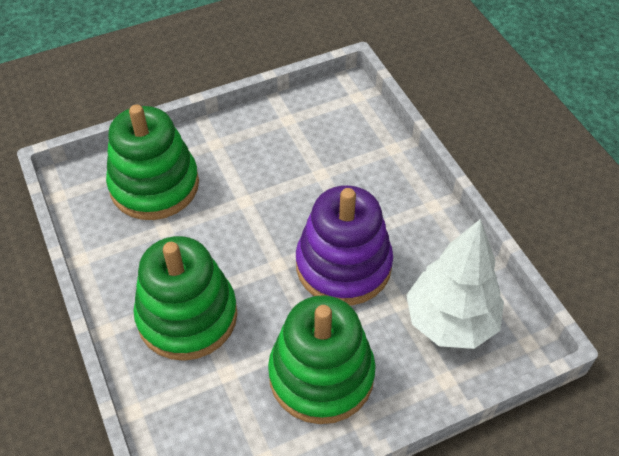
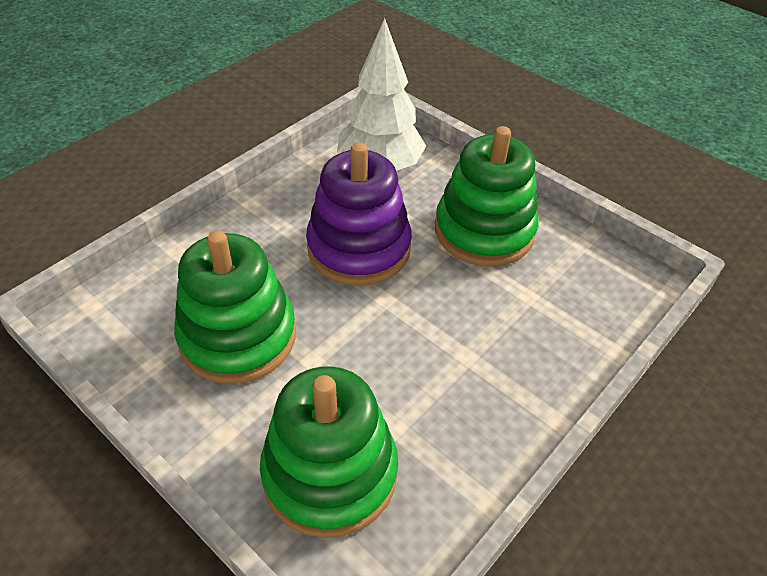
camera: 115 degrees left, 5 degrees down
(187, 316) = (493, 351): green stacking toy -> green stacking toy (238, 336)

